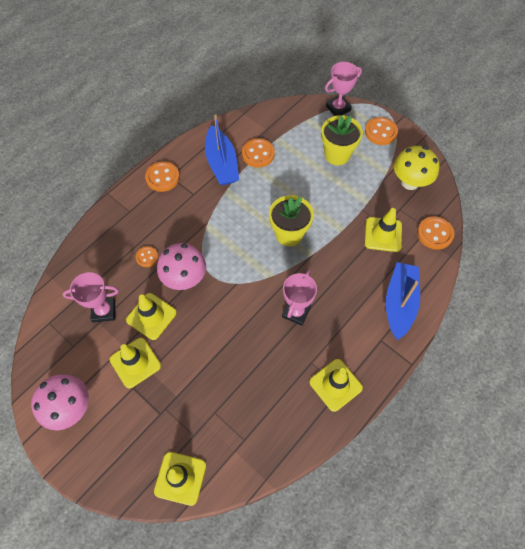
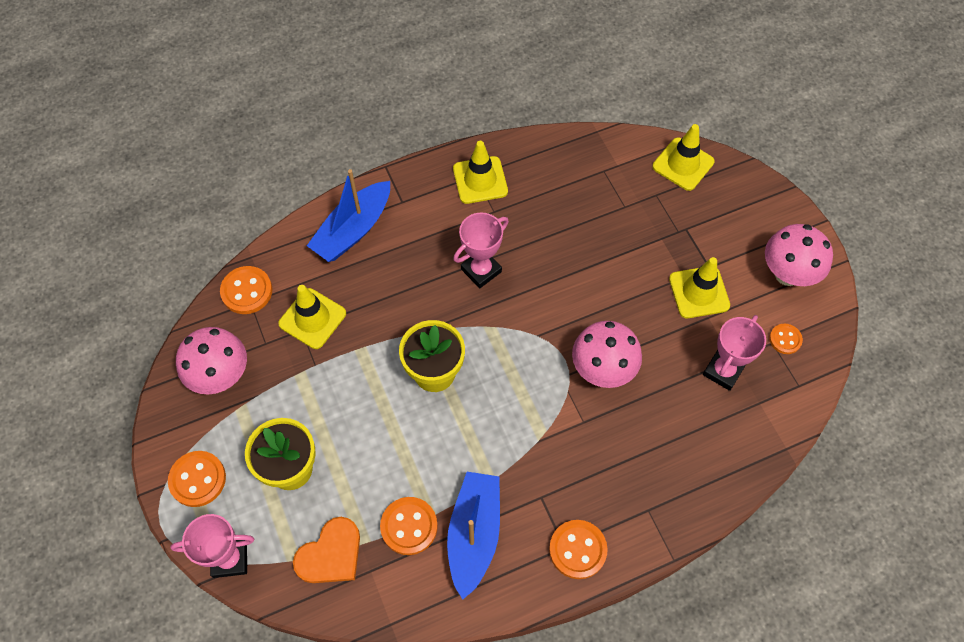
camera: 155 degrees left, 0 degrees up
(104, 311) = (723, 371): pink trophy -> pink trophy turned 75 degrees counterclockwise
(147, 257) = (644, 423): orange button -> orange button (785, 339)
(151, 316) = (662, 339): yellow traffic cone -> none
(290, 128) = (331, 554): none -> orange heart
(410, 182) = (221, 376): yellow mushroom -> pink mushroom

